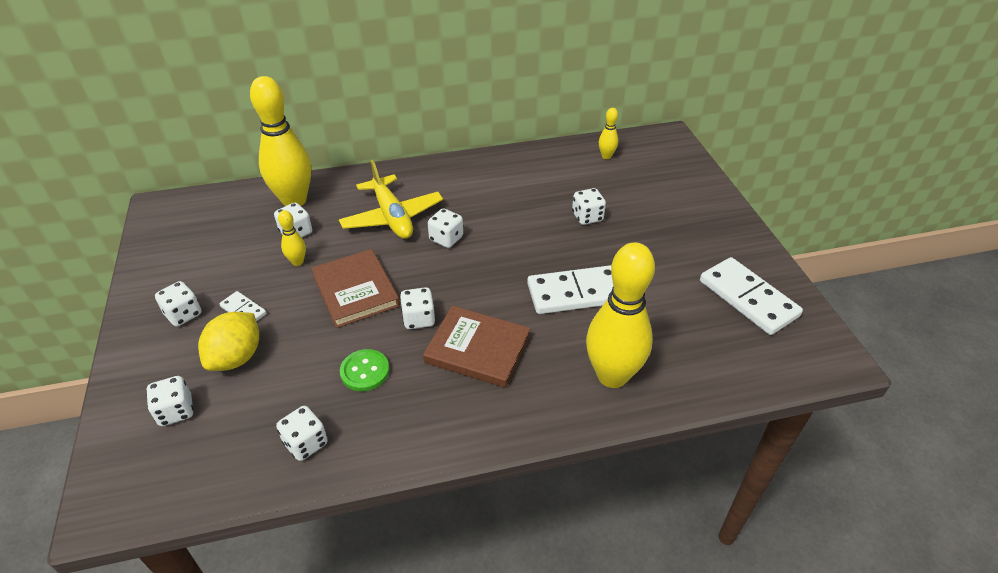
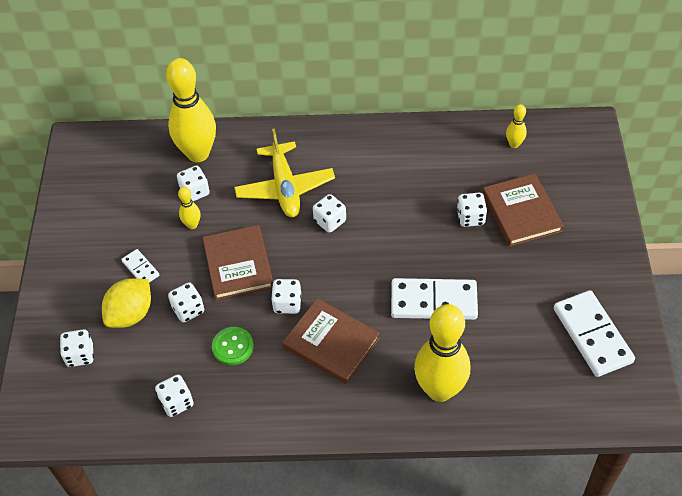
camera: 15 degrees right, 10 degrees up
(183, 314) = (91, 264): white dice -> white dice (188, 310)
(634, 206) = (521, 212): none -> brown book

